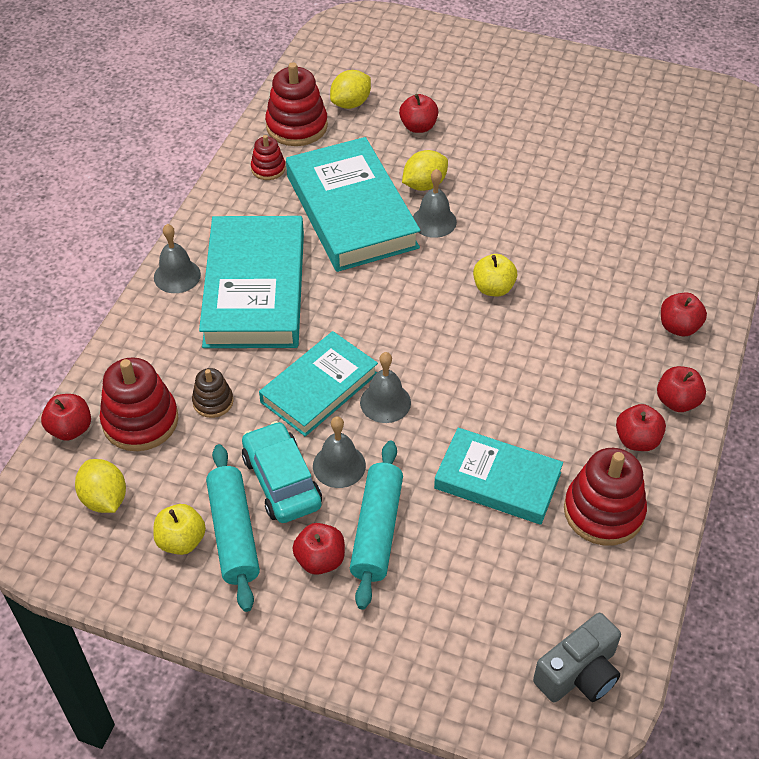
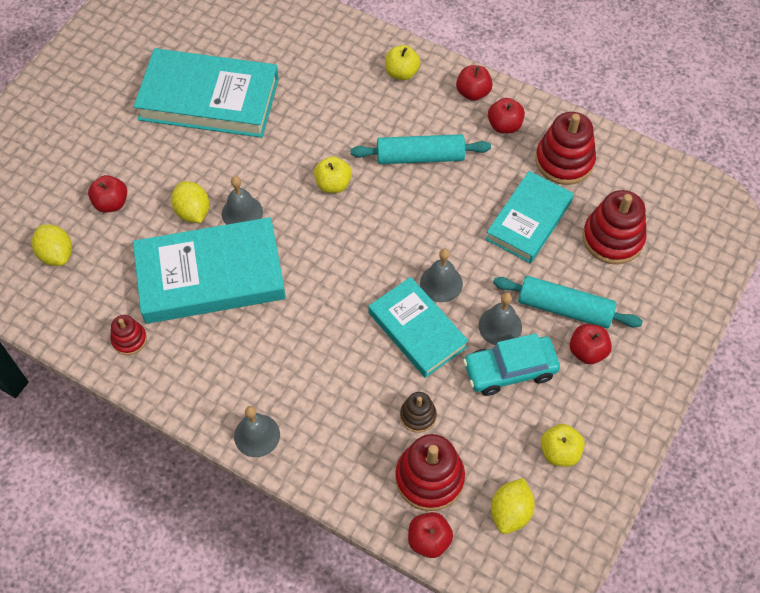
camera: 80 degrees left, 10 degrees up
(104, 499) = (510, 512): yellow lemon -> yellow lemon turned 45 degrees counterclockwise
(233, 533) = (556, 411): turquoise rolling pin -> turquoise rolling pin (420, 157)
(255, 289) = (290, 368): turquoise book -> turquoise book (209, 99)
(297, 126) = (74, 306): red stacking toy -> red stacking toy (612, 238)
(579, 673) = (691, 205): grey camera -> none
(679, 327) = (401, 73): red apple -> yellow apple

